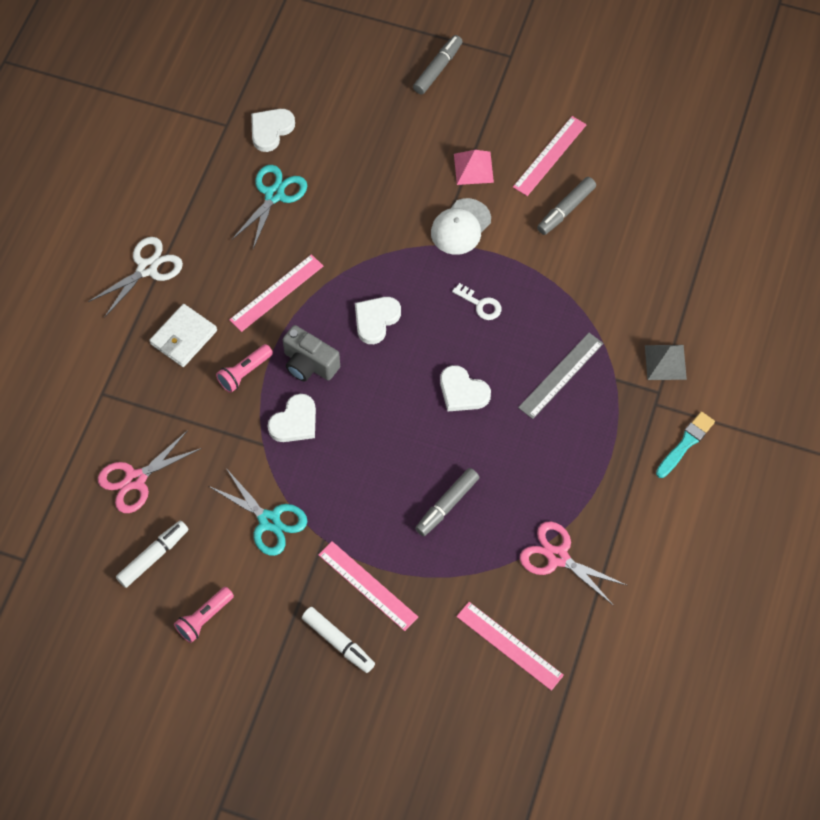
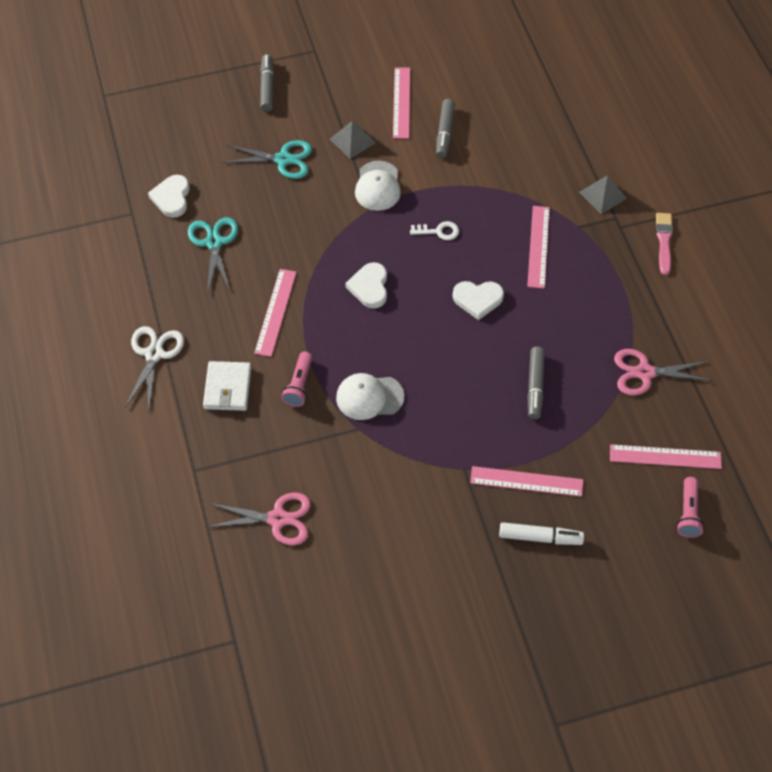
camera: 35 degrees left, 5 degrees down
(135, 479) = (277, 519): pink scissors -> pink scissors turned 105 degrees counterclockwise
(153, 556) = (341, 568): white marker -> none
(204, 618) = (422, 588): pink flashlight -> pink flashlight (688, 513)
(269, 521) = (411, 482): turquoise scissors -> turquoise scissors (283, 159)
(295, 422) = (369, 397): white heart -> white cap
(309, 364) = (345, 348): grey camera -> none
(473, 168) = (352, 140): pink pyramid -> grey pyramid
(561, 375) = (538, 246): grey ruler -> pink ruler
(685, 443) = (664, 241): turquoise brush -> pink brush

